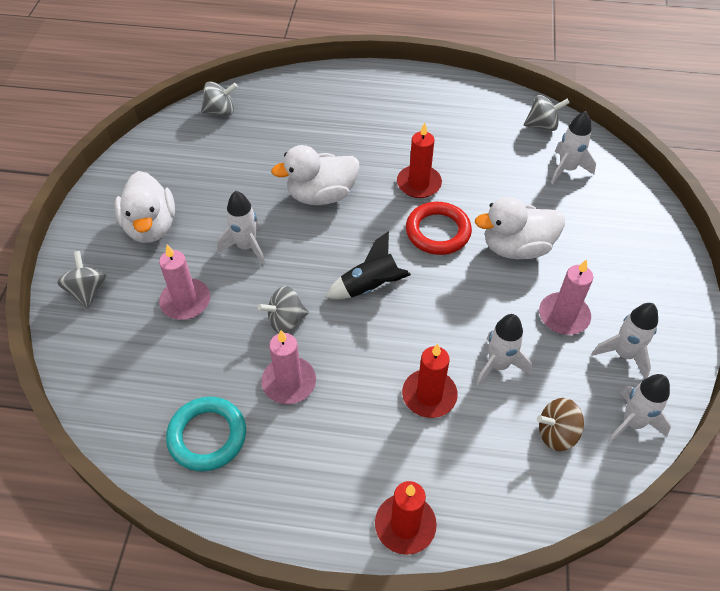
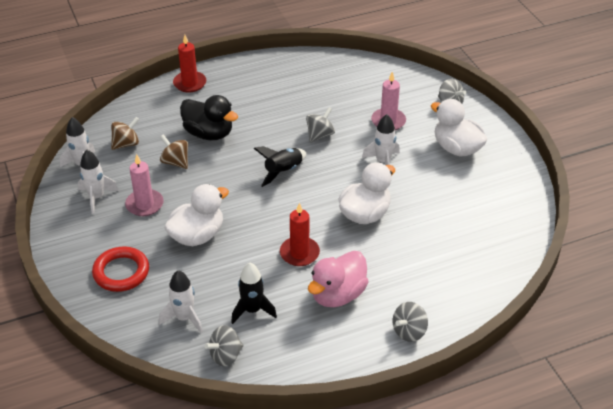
camera: 150 degrees right, 10 degrees down
(207, 436) = (314, 76): turquoise ring -> none
(220, 111) = (508, 246): grey spinning top -> grey spinning top (409, 331)
(289, 382) = (292, 110): pink candle -> none
(410, 133) = (337, 295): none -> pink duck
(429, 395) = (209, 133): red candle -> black duck
(438, 232) = (261, 223): red ring -> red ring (121, 272)
(498, 151) = (252, 310): none -> black rocket
(498, 365) = (175, 162): white rocket -> brown spinning top

